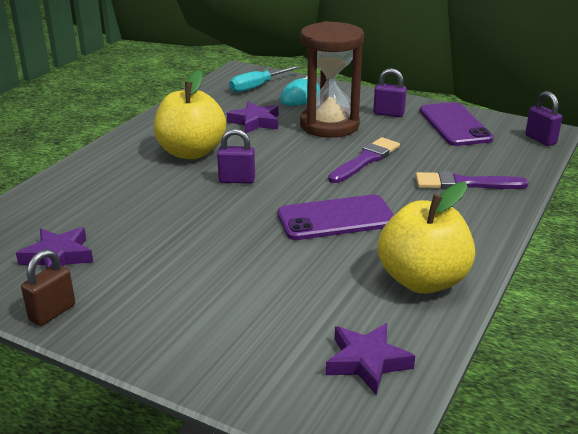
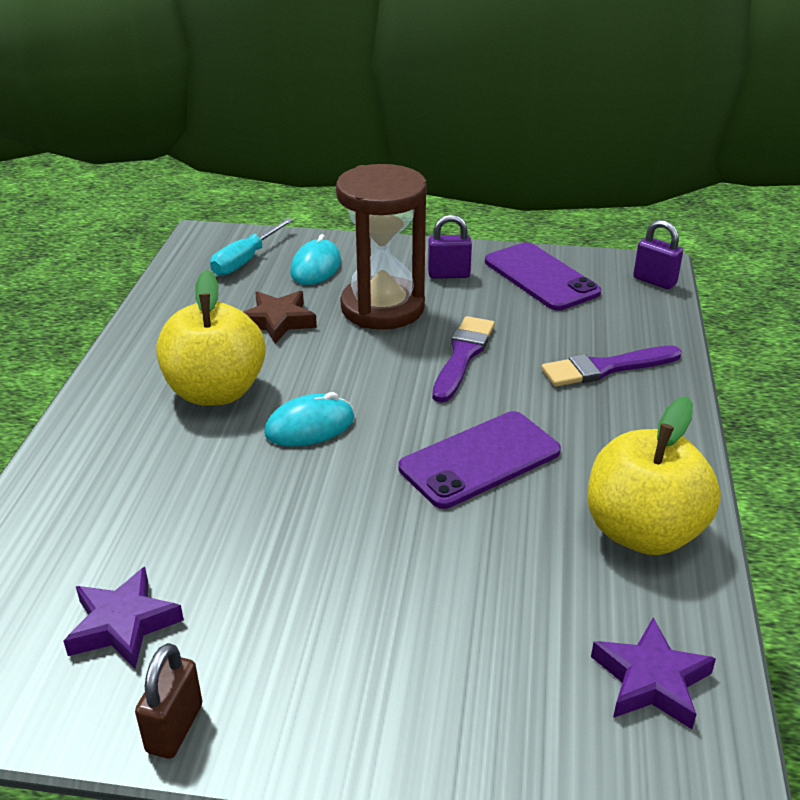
camera: 20 degrees left, 5 degrees up
(237, 180) = (310, 426): purple padlock -> turquoise mouse
(255, 122) = (277, 321): purple star -> brown star

